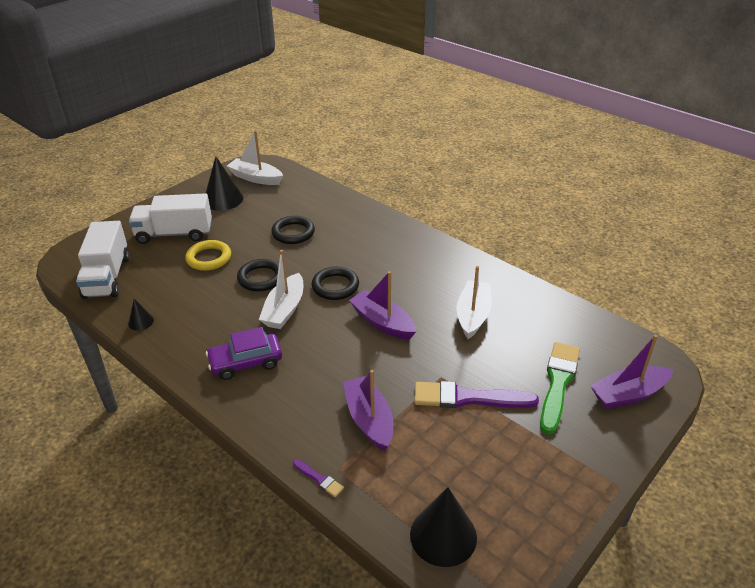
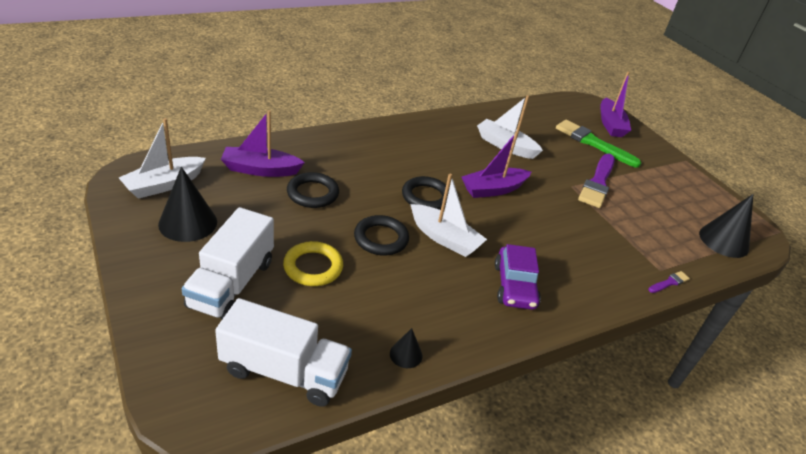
camera: 75 degrees left, 0 degrees up
(369, 419) = (609, 236): purple boat -> purple boat (260, 170)

